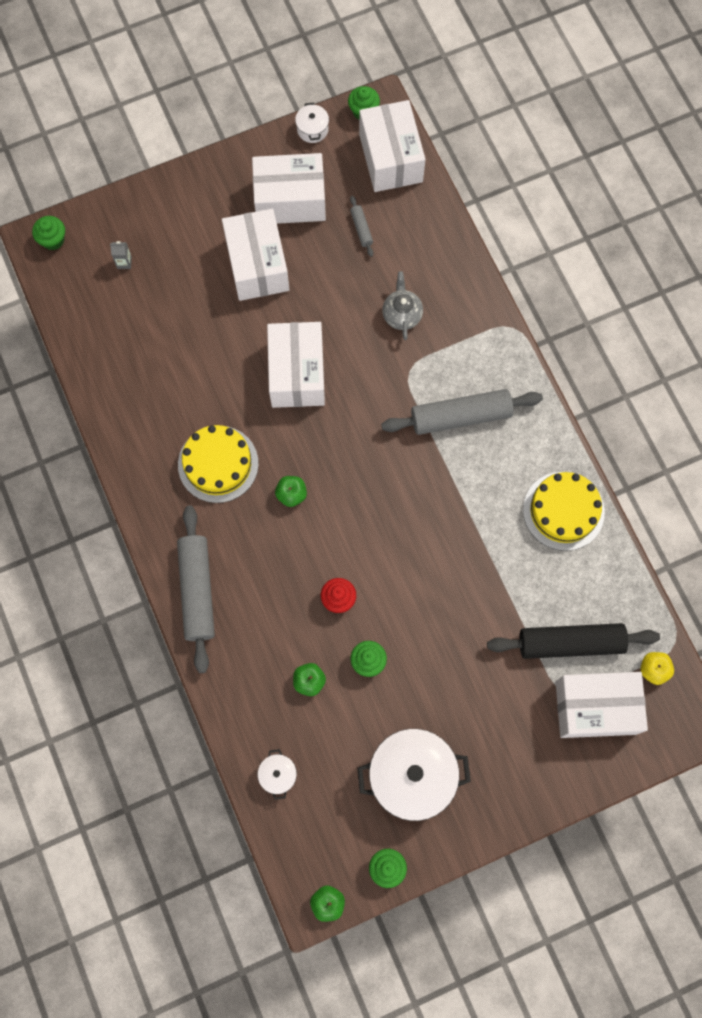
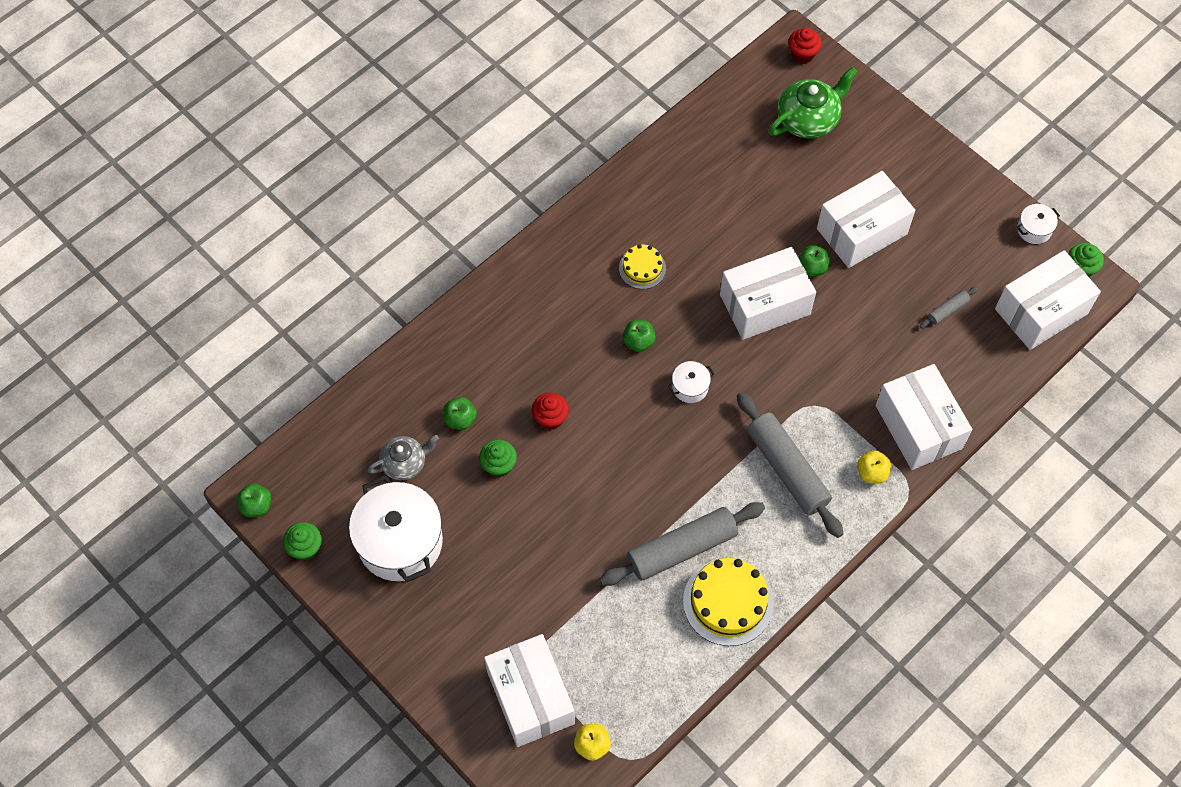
camera: 70 degrees right, 10 degrees down
(53, 240) = (802, 54): green cupcake -> red cupcake
(124, 262) = (808, 119): grey carton -> green teapot
(197, 590) = (511, 294): grey rolling pin -> grey rolling pin (682, 549)
(218, 464) = (642, 268): yellow cake -> yellow cake, size x0.57
(276, 320) = (812, 268): none -> green apple
(278, 775) = (361, 422): white pot -> white pot (690, 387)
(290, 200) = (946, 236): white box -> white box (918, 427)
(402, 314) = (872, 378): grey teapot -> grey teapot (405, 463)
(488, 350) = (872, 473): none -> yellow apple
(570, 643) = (589, 652): black rolling pin -> none

